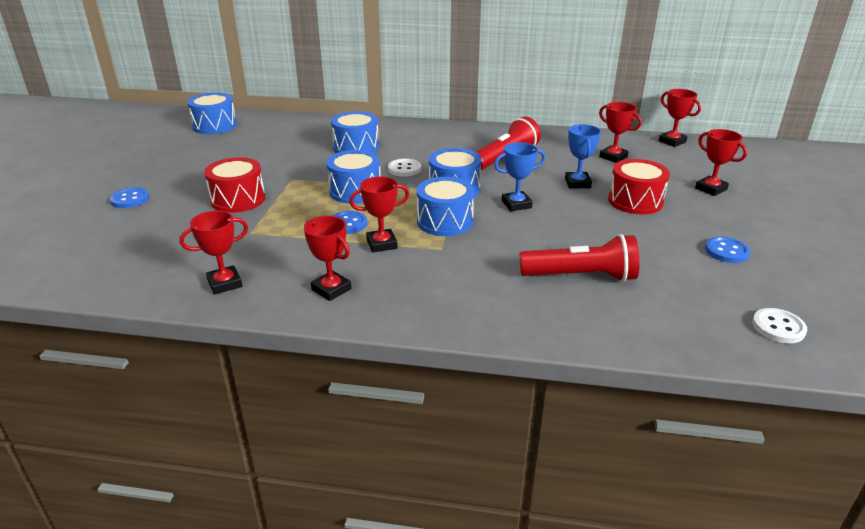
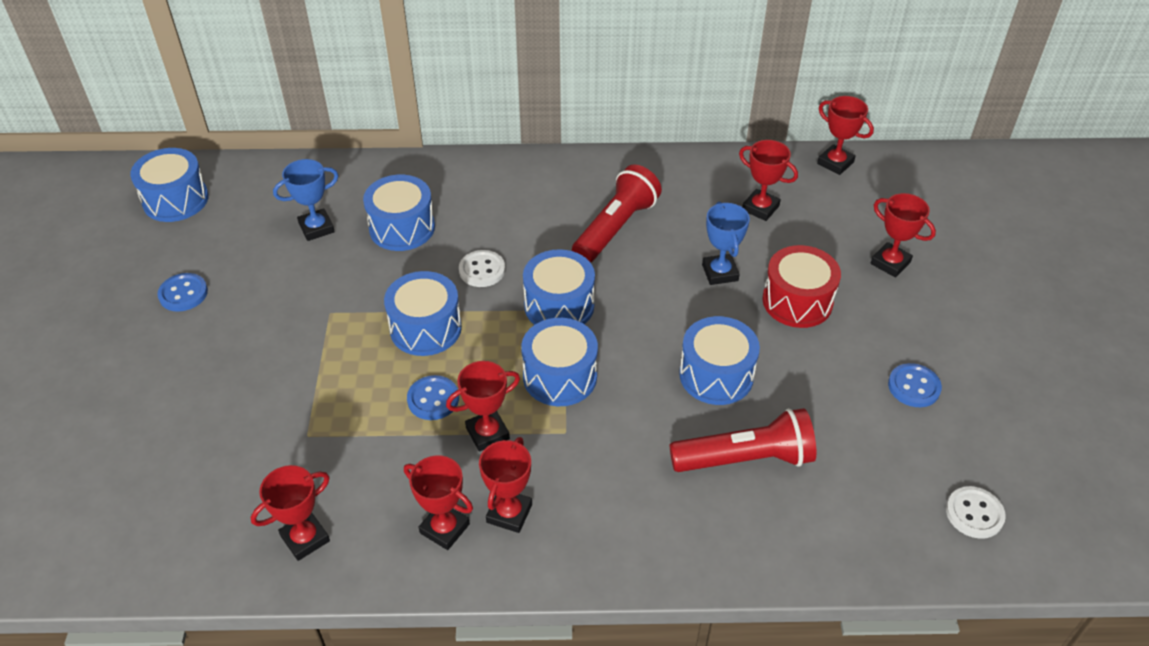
camera: 10 degrees left, 15 degrees up
(130, 199) = (112, 388): blue button -> blue button (183, 294)
(238, 199) = (267, 368): red drum -> none
(384, 286) = (509, 513): none -> red trophy
(516, 204) = (646, 328): blue trophy -> blue trophy (316, 228)
(565, 231) = (716, 375): none -> blue drum

